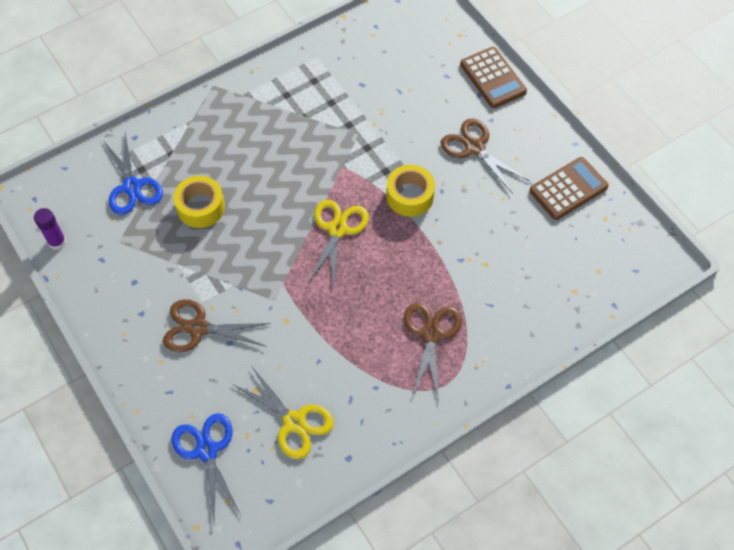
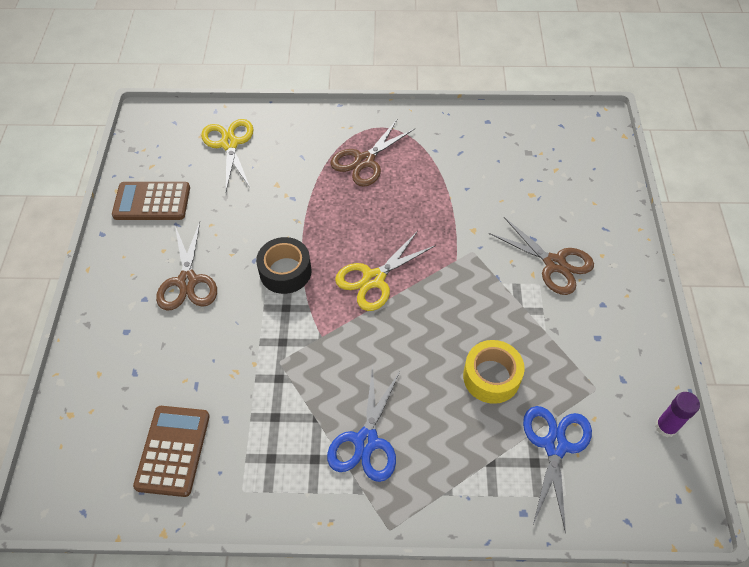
camera: 145 degrees left, 5 degrees down
(207, 451) = (593, 175): blue scissors -> blue scissors (366, 441)
(294, 422) = (513, 160): yellow scissors -> yellow scissors (229, 144)
(410, 196) = (285, 271): yellow tape -> black tape
(493, 78) = (95, 341): brown calculator -> brown calculator (173, 450)

